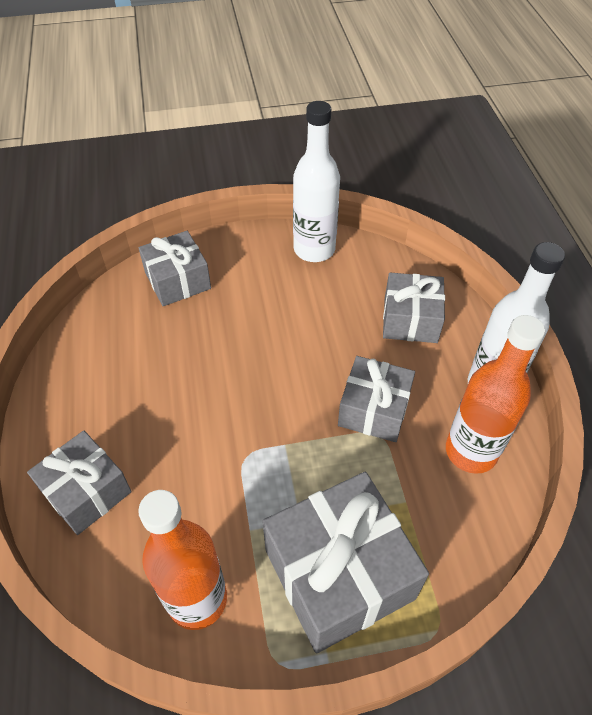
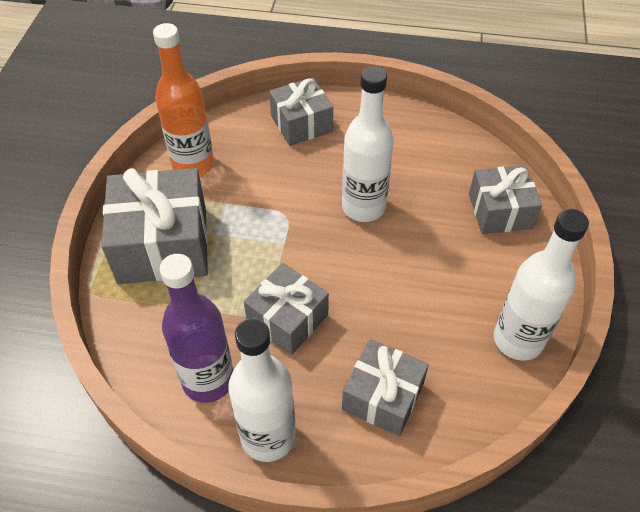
camera: 110 degrees right, 0 degrees up
(208, 387) = (363, 207): none -> white bottle
(471, 451) = (208, 380): orange bottle -> purple bottle

